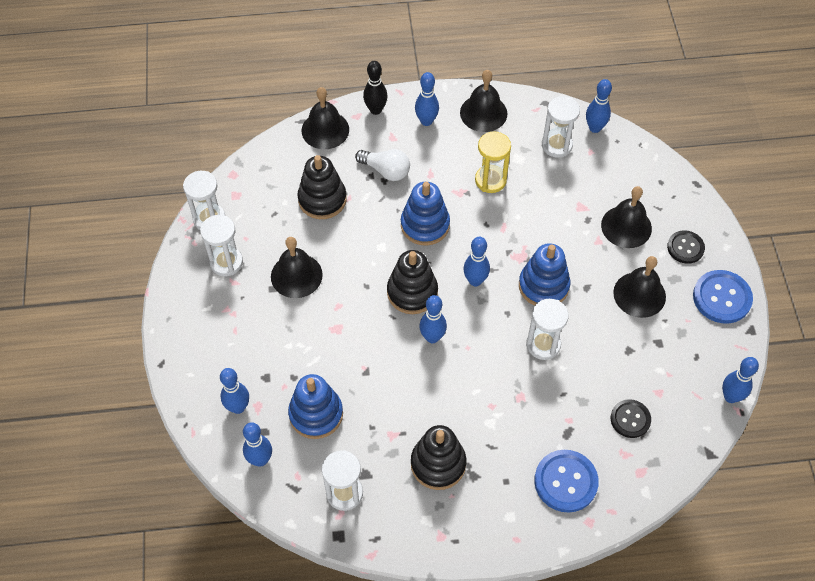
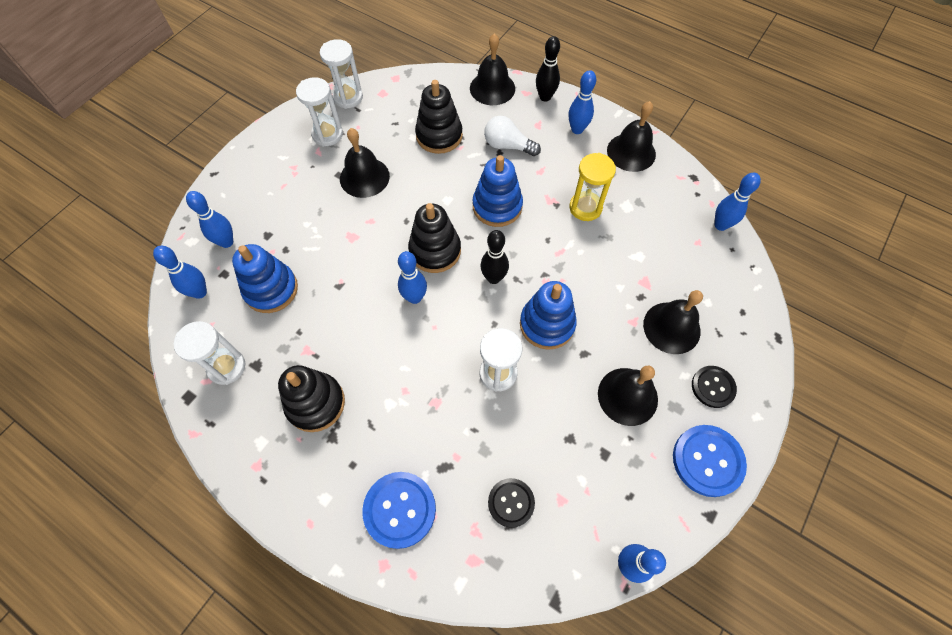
camera: 40 degrees right, 5 degrees up
(386, 171) = (508, 146): white light bulb -> white light bulb turned 135 degrees clockwise
(475, 281) = (493, 278): blue bowling pin -> black bowling pin
(556, 145) = (671, 217): white hourglass -> none

